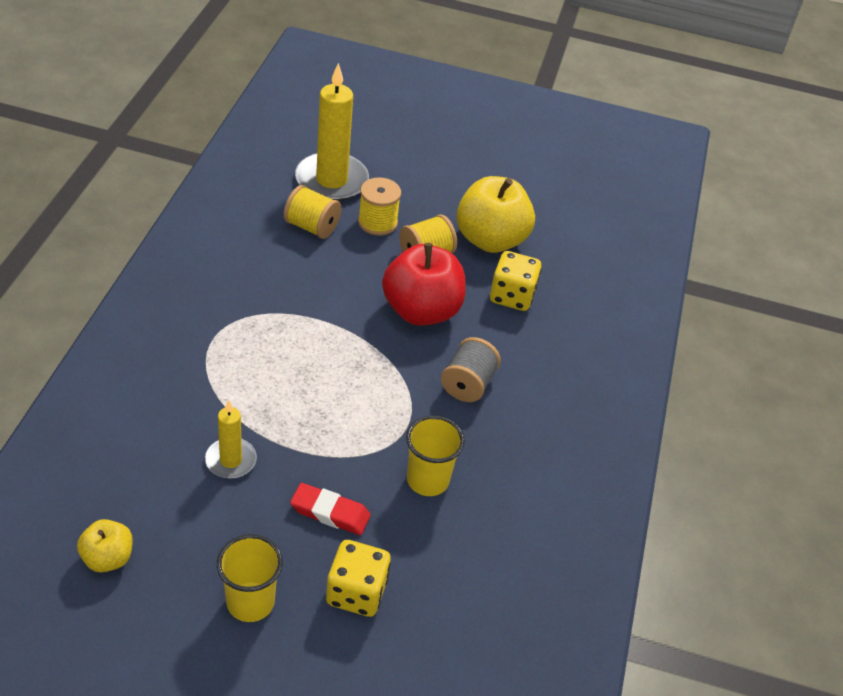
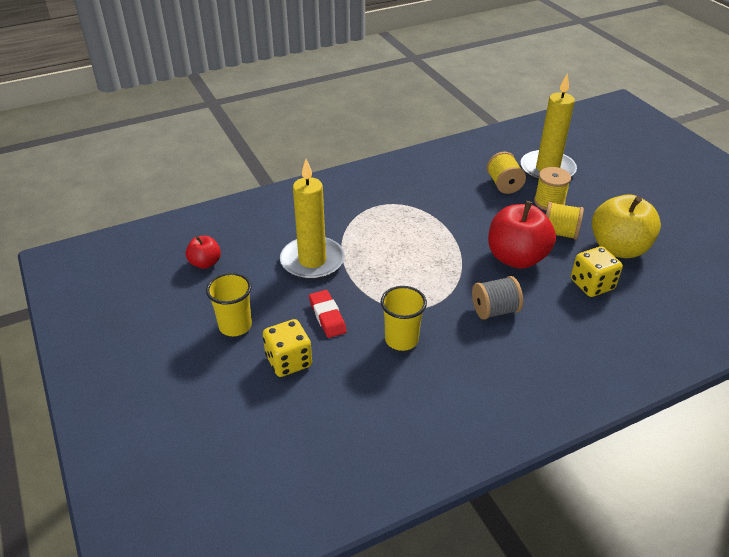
camera: 55 degrees right, 5 degrees down
(108, 558) = (205, 263): yellow apple -> red apple
(230, 460) = (312, 261): yellow candle -> yellow candle, size x1.84

